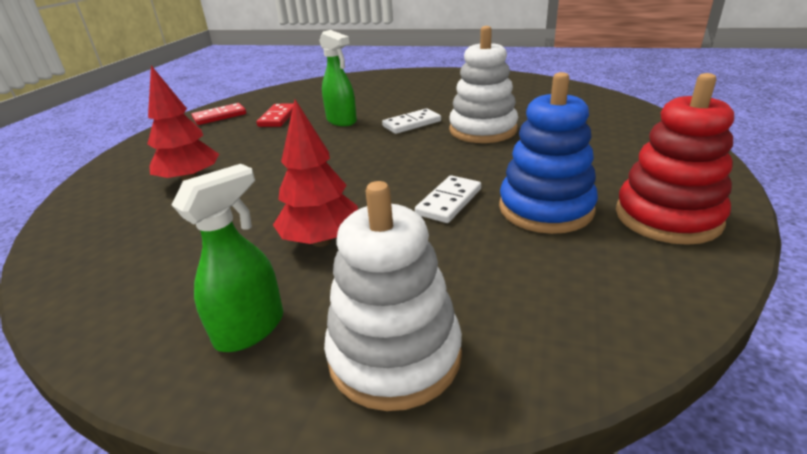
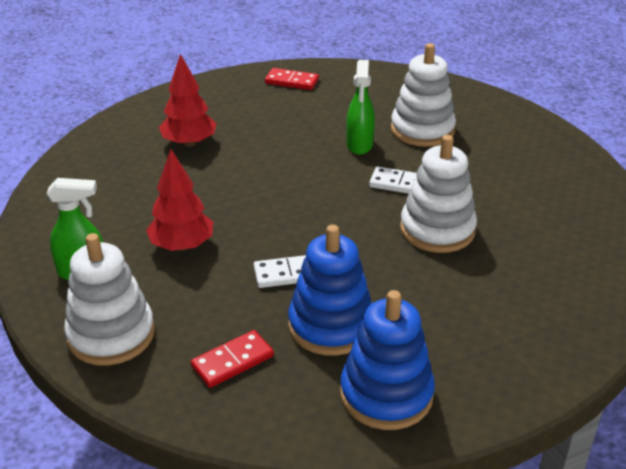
camera: 45 degrees right, 5 degrees up
(278, 117) = (325, 110): red domino -> red domino (232, 361)
(367, 99) = (422, 130): none -> white stacking toy
(667, 217) = (386, 394): red stacking toy -> blue stacking toy

